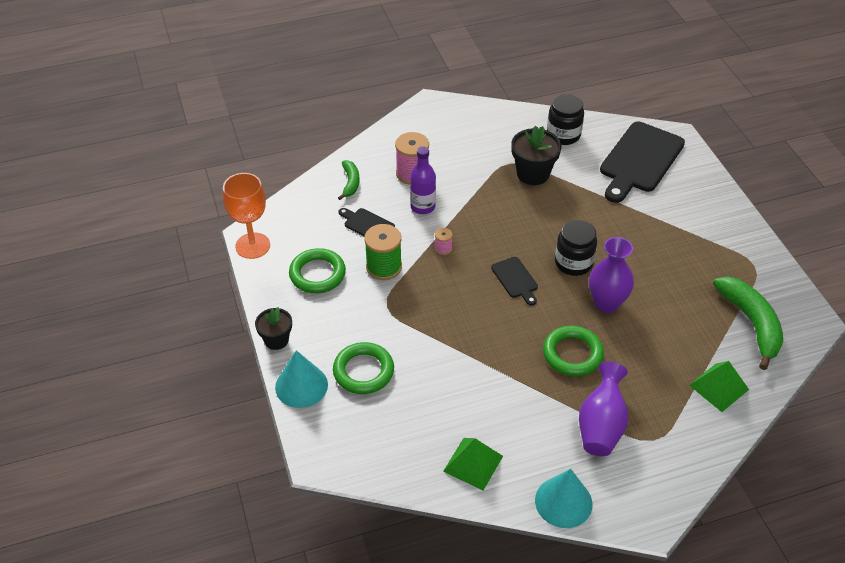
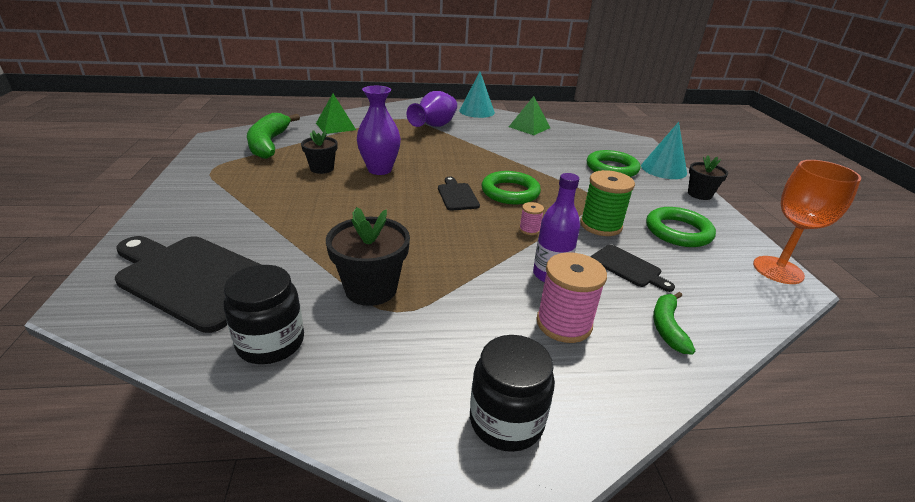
camera: 170 degrees left, 15 degrees down
(572, 354) = (432, 152): green ring -> green ring (510, 192)
(573, 263) = (388, 197): black jar -> black jar (506, 421)
(639, 160) = (195, 278): black cutting board -> black cutting board turned 105 degrees counterclockwise
(661, 291) = (322, 168): none -> black flower pot

